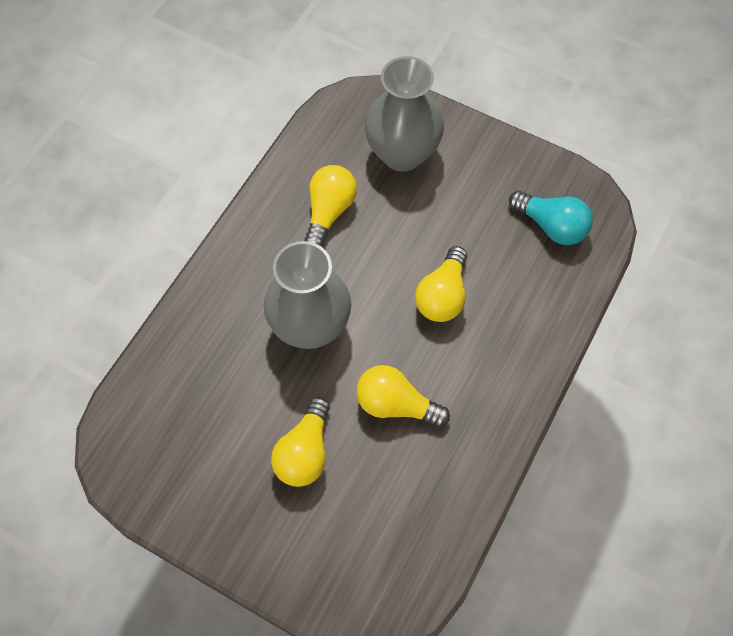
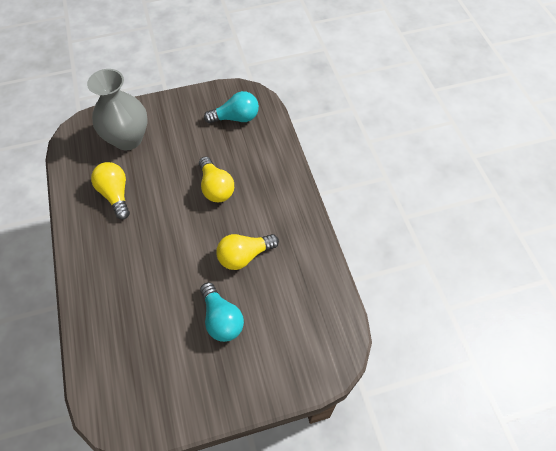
camera: 45 degrees left, 5 degrees down
(305, 452) = (221, 319): yellow light bulb -> turquoise light bulb
(310, 326) = (162, 257): grey vase -> none

